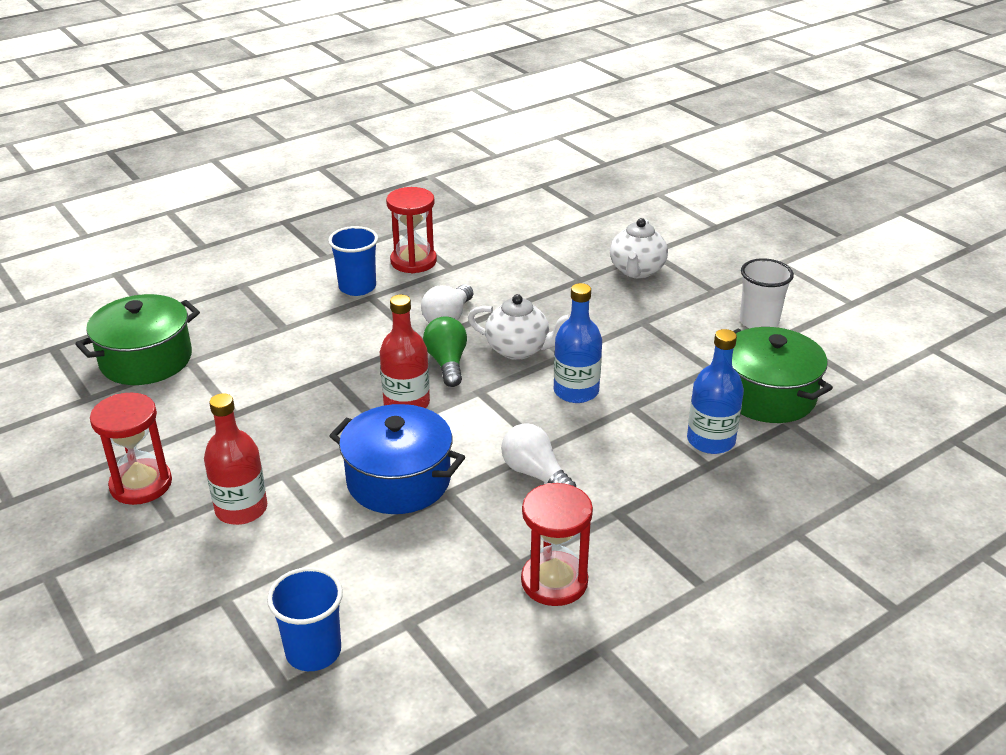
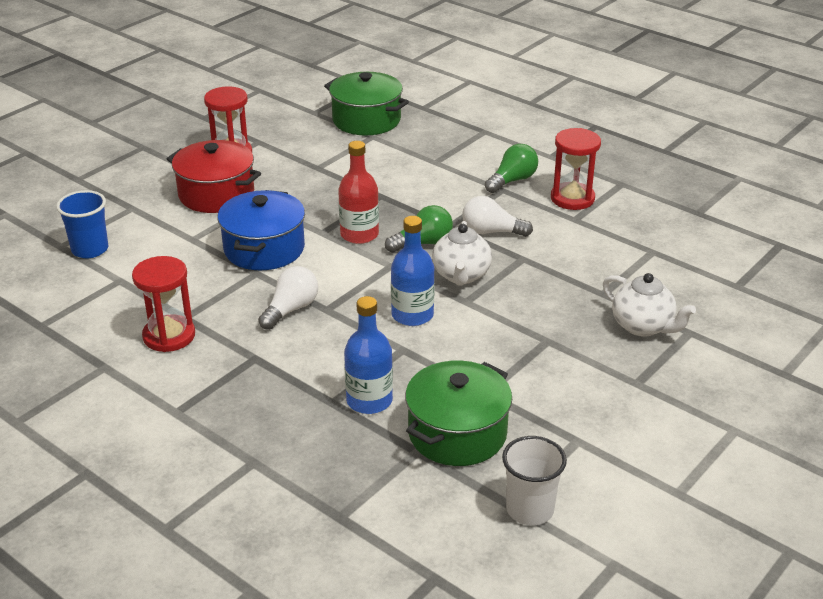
camera: 75 degrees right, 0 degrees up
(241, 509) = (216, 194): red bottle -> red pot
(357, 287) = (512, 180): blue cup -> green light bulb
(637, 271) = (643, 326): white teapot -> white teapot turned 135 degrees counterclockwise
(759, 322) = (592, 419): white cup -> white cup (530, 509)

